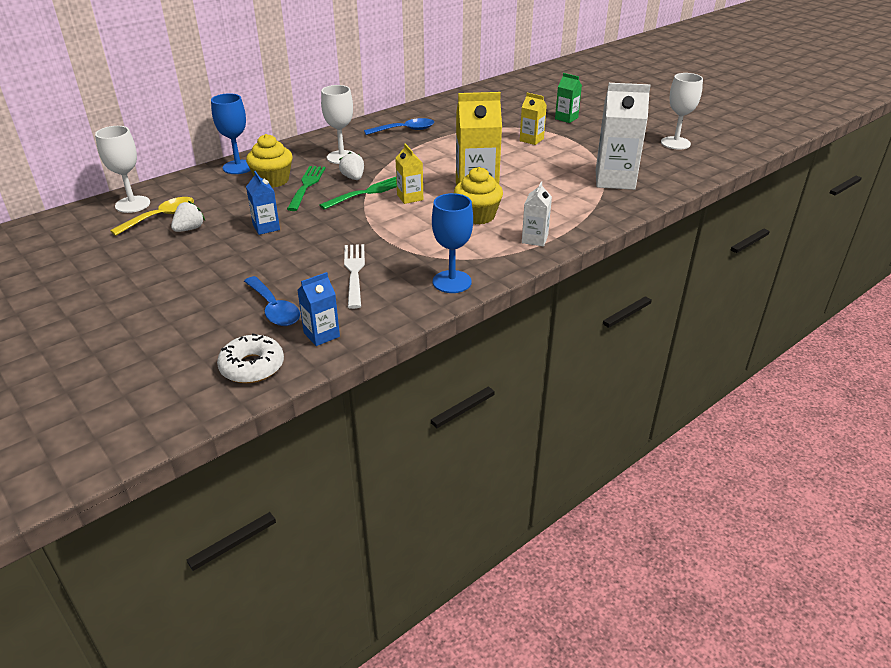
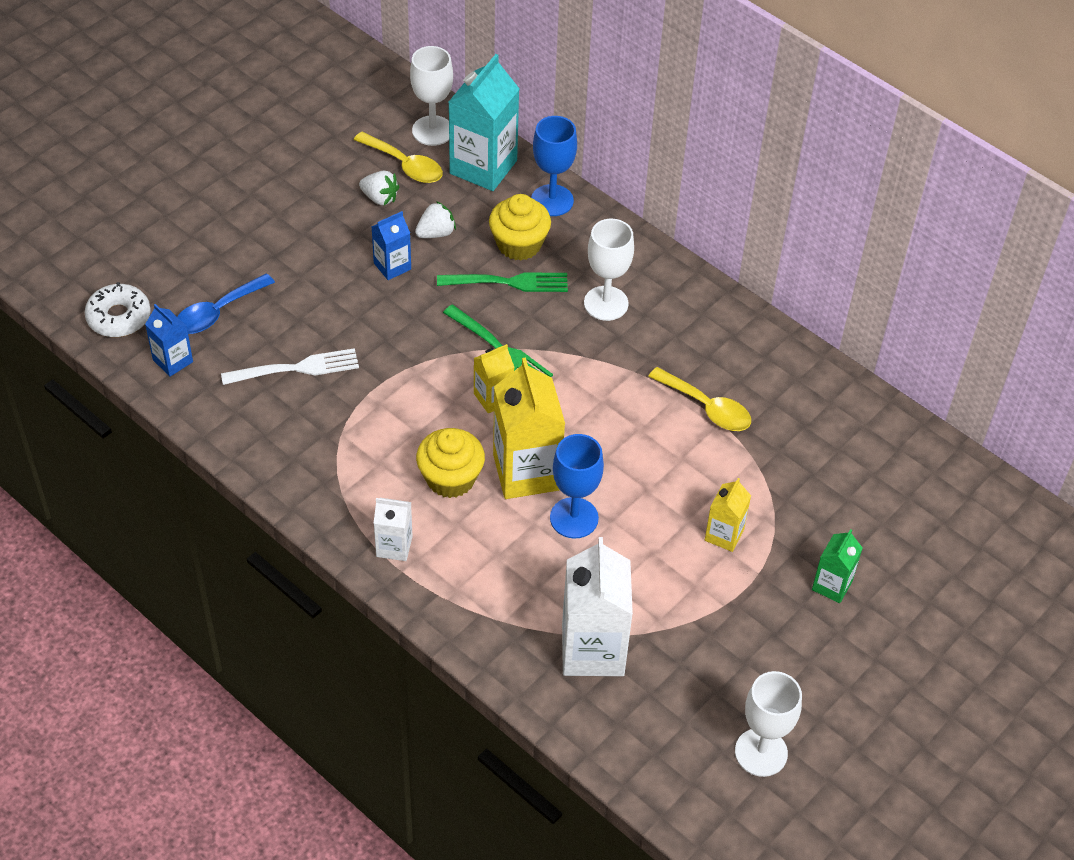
camera: 80 degrees right, 15 degrees up
(187, 188) = (483, 167): none -> turquoise carton
(353, 178) = (542, 327): white strawberry -> white strawberry (436, 233)
(405, 130) = (722, 364): blue spoon -> none
(437, 136) = (707, 408): none -> yellow spoon
(452, 282) = (282, 464): blue goblet -> blue goblet (574, 518)

